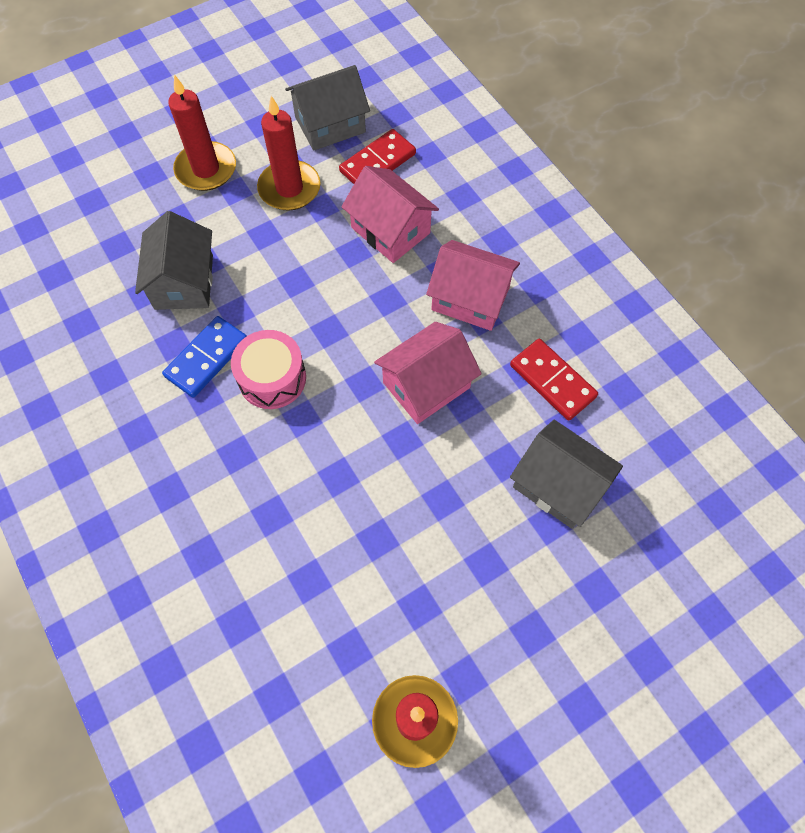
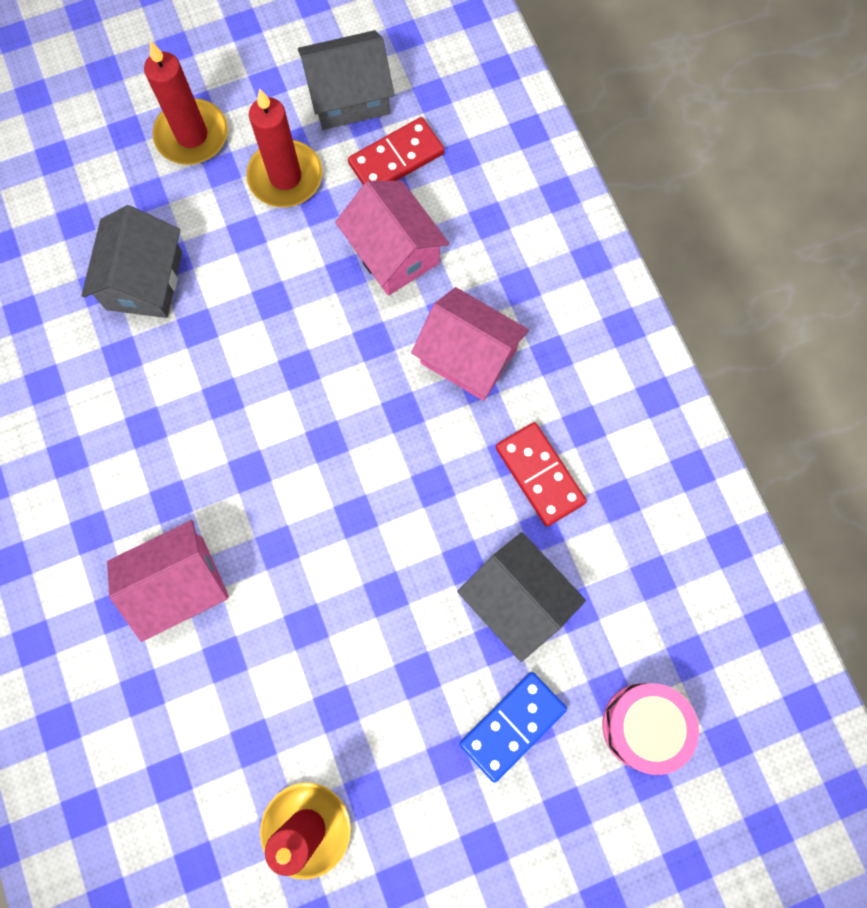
camera: 10 degrees right, 10 degrees up
(206, 358) = (155, 380): blue domino -> blue domino (512, 725)
(272, 378) = (224, 417): pink drum -> pink drum (644, 726)
(426, 385) = (395, 455): pink house -> pink house (179, 584)

